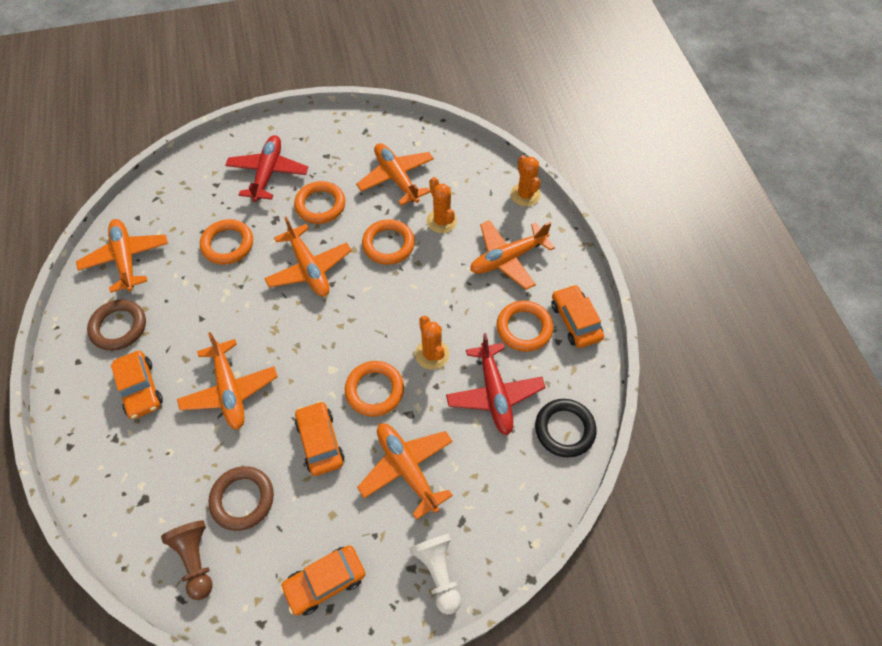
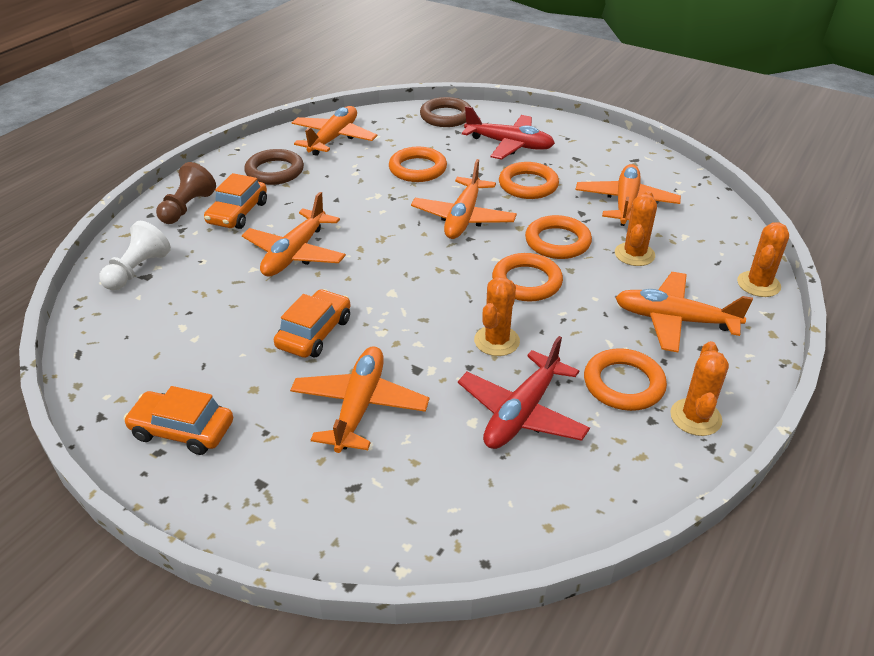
camera: 45 degrees right, 20 degrees down
(196, 559) = (122, 338): brown pawn -> brown pawn (187, 208)
(242, 499) = (206, 326): brown ring -> brown ring (446, 116)
(268, 173) = (509, 145): red plane -> red plane turned 60 degrees clockwise
(374, 390) = (408, 331): orange ring -> orange ring (526, 282)
(438, 572) = (278, 508): white pawn -> white pawn (138, 270)
(564, 429) = (564, 499): black ring -> none
(575, 321) = (695, 417): orange car -> orange cactus

